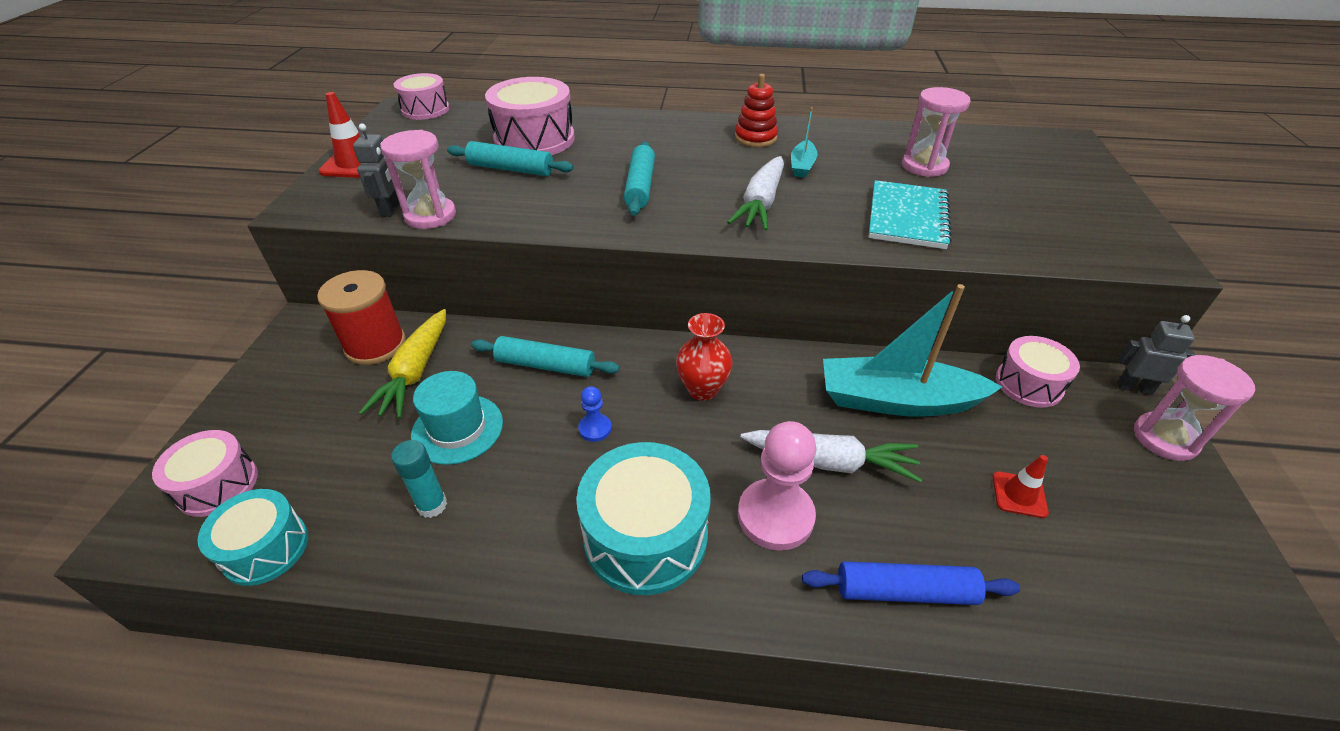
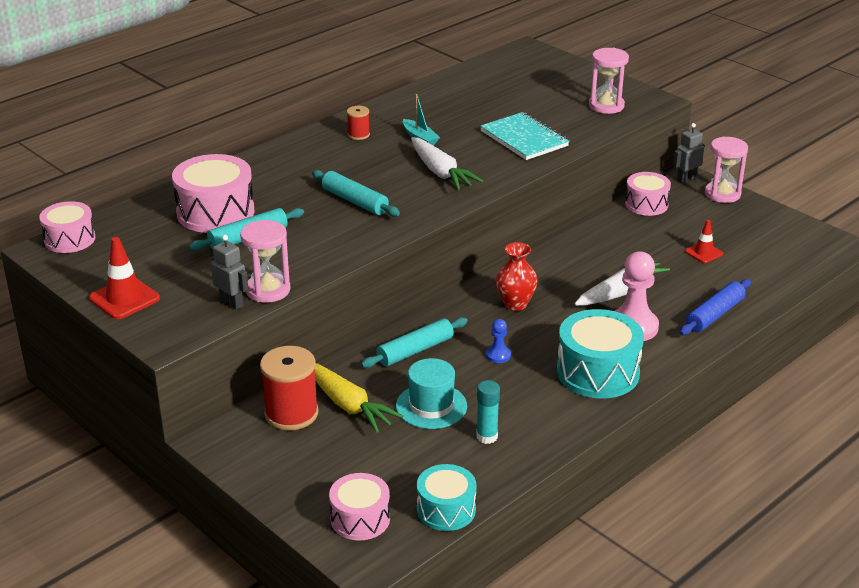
camera: 50 degrees left, 10 degrees down
(755, 138) = (358, 135): red stacking toy -> red spool
(896, 400) = (606, 248): turquoise boat -> none
(924, 166) = (483, 104): pink hourglass -> pink hourglass (606, 106)

